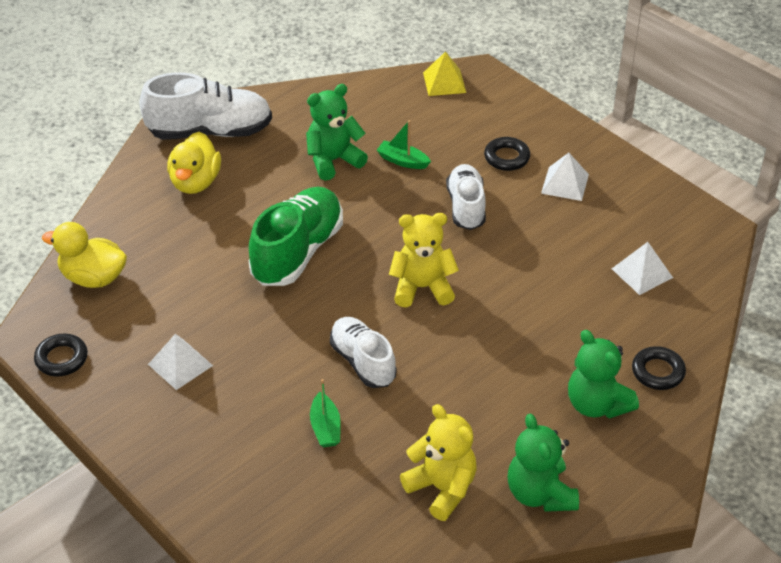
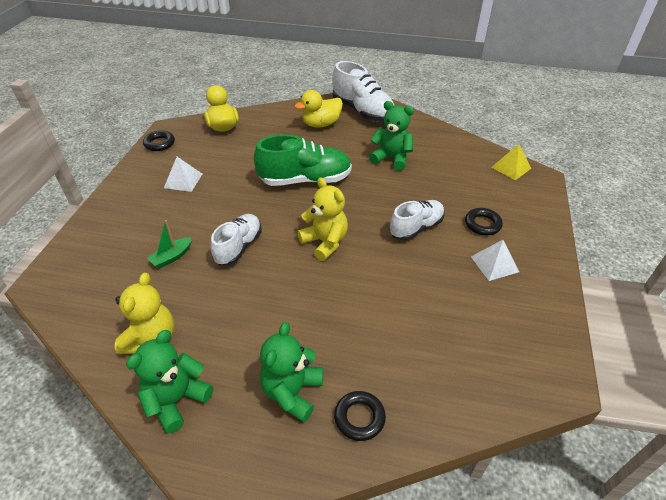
camera: 55 degrees right, 0 degrees up
(403, 161) = (423, 183): green boat -> none
(642, 273) = (455, 353): white pyramid -> none

